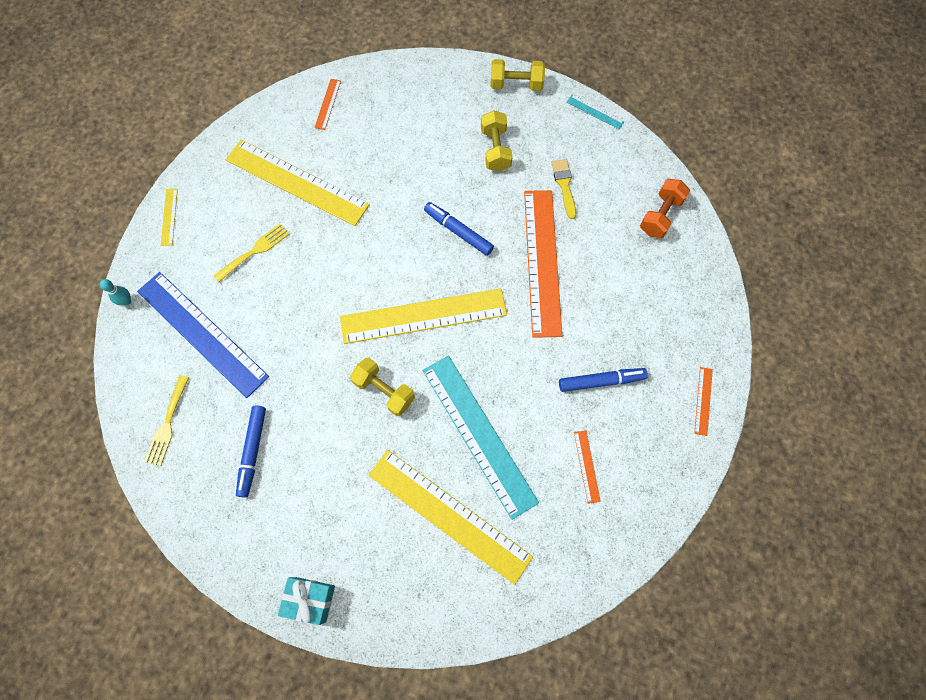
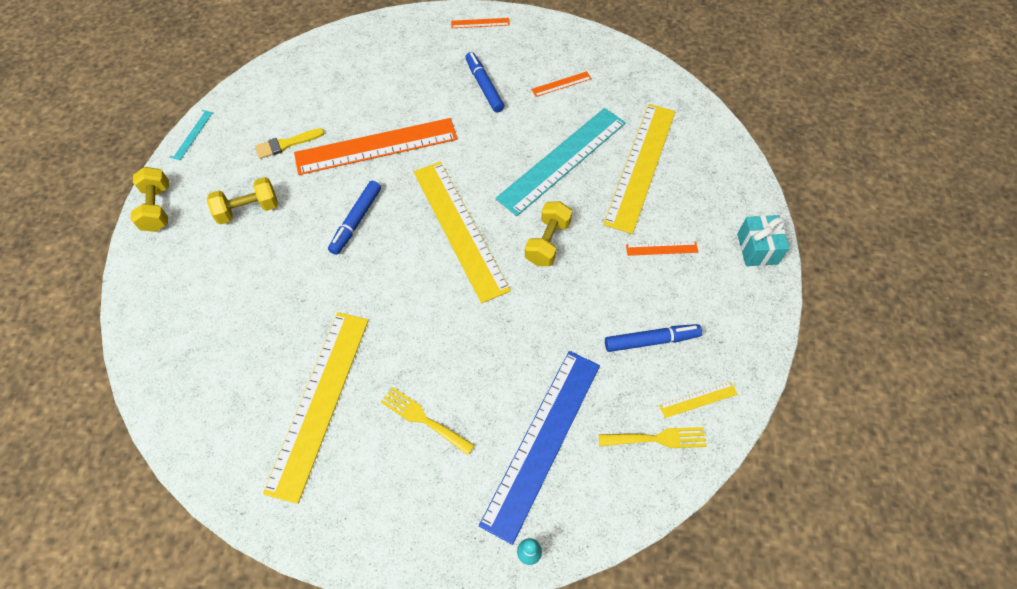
camera: 105 degrees left, 10 degrees down
(169, 217) = (397, 548): yellow ruler -> yellow ruler (698, 399)
(327, 104) = (196, 401): orange ruler -> orange ruler (661, 248)
(660, 215) = (309, 70): orange dumbbell -> none

